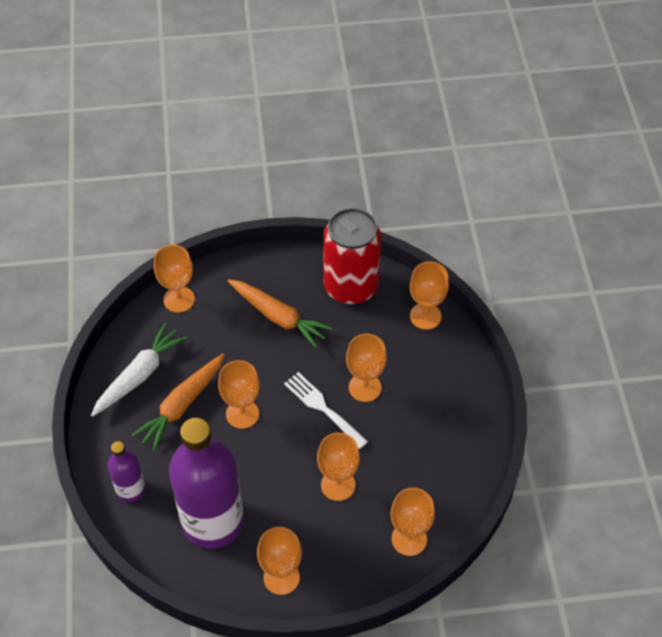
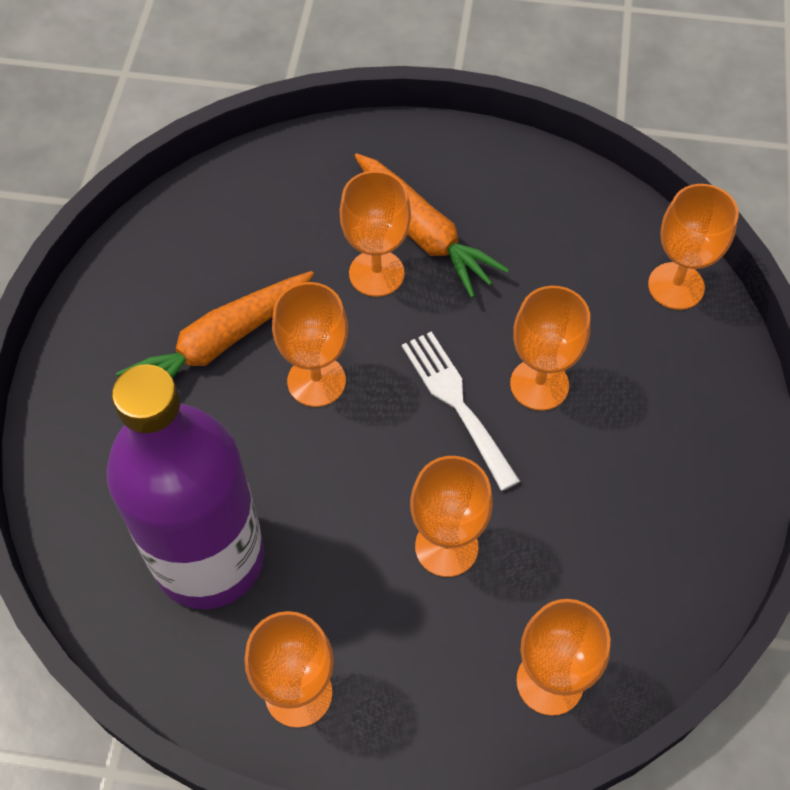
camera: 15 degrees right, 5 degrees up
(131, 490) = (90, 466): purple bottle -> none
(139, 375) = (167, 278): white carrot -> none
(179, 299) = (270, 170): orange goblet -> orange goblet (376, 273)
(351, 287) = (559, 210): red can -> none

